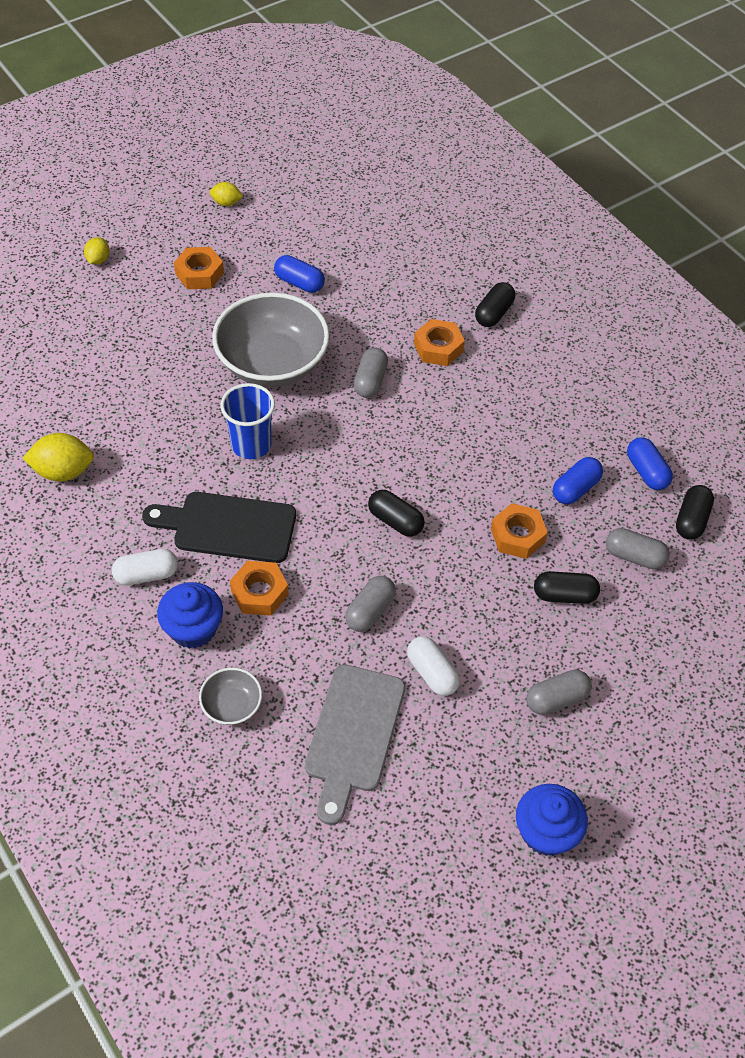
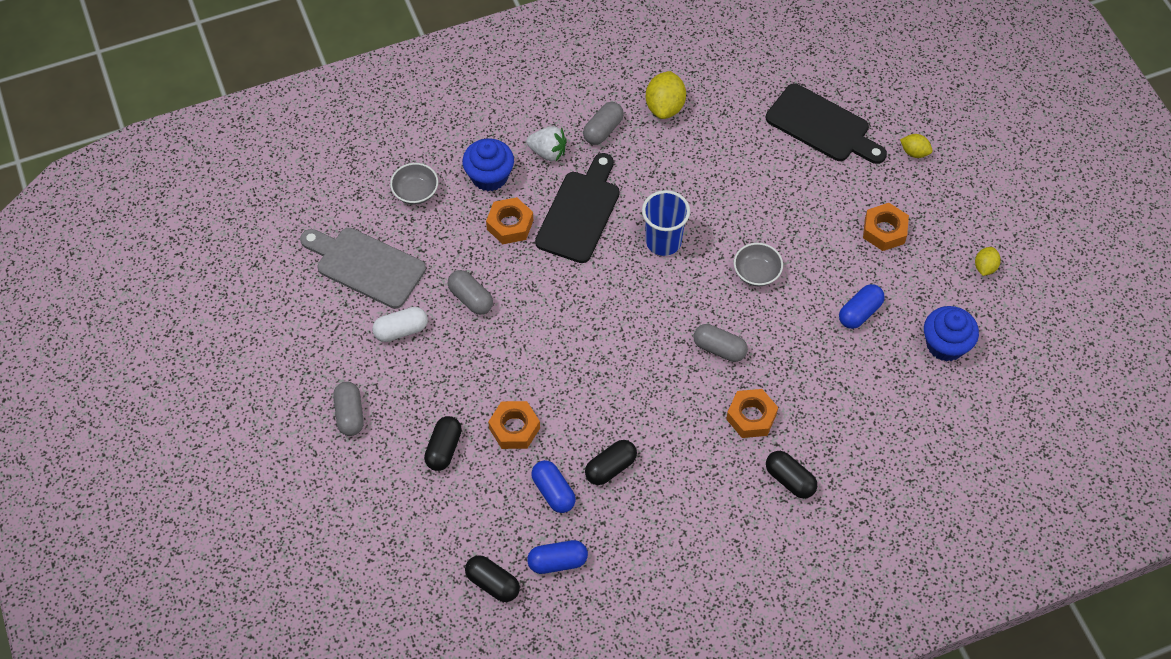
camera: 105 degrees right, 5 degrees up
(73, 332) = (822, 126): none -> black cutting board
(146, 575) = (548, 152): white capsule -> white strawberry
(272, 363) = (756, 273): grey bowl -> grey bowl, size x0.45
(395, 521) = (555, 336): black capsule -> black capsule (610, 468)
(546, 832) = (245, 376): blue cupcake -> blue cupcake (945, 344)
(634, 556) = (467, 519): grey capsule -> grey capsule (603, 130)

